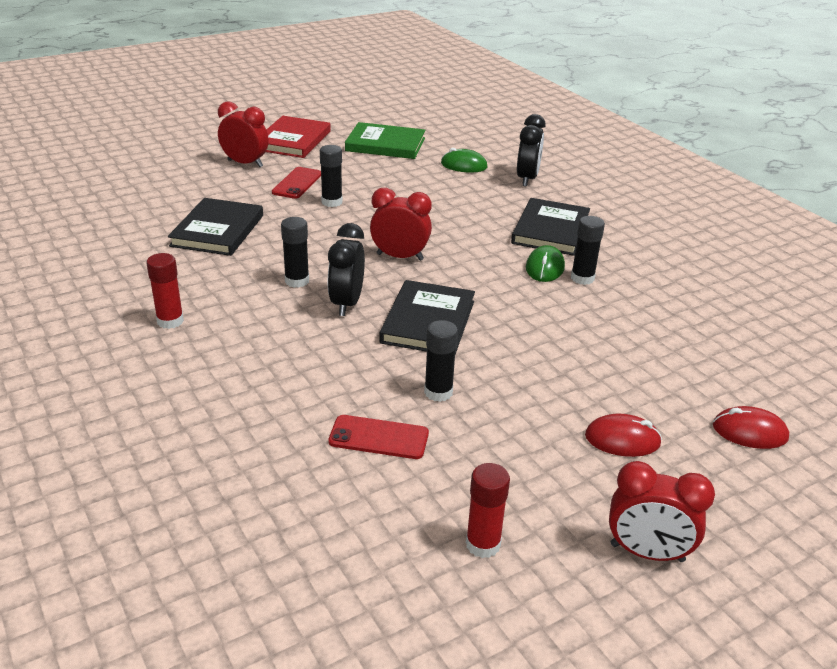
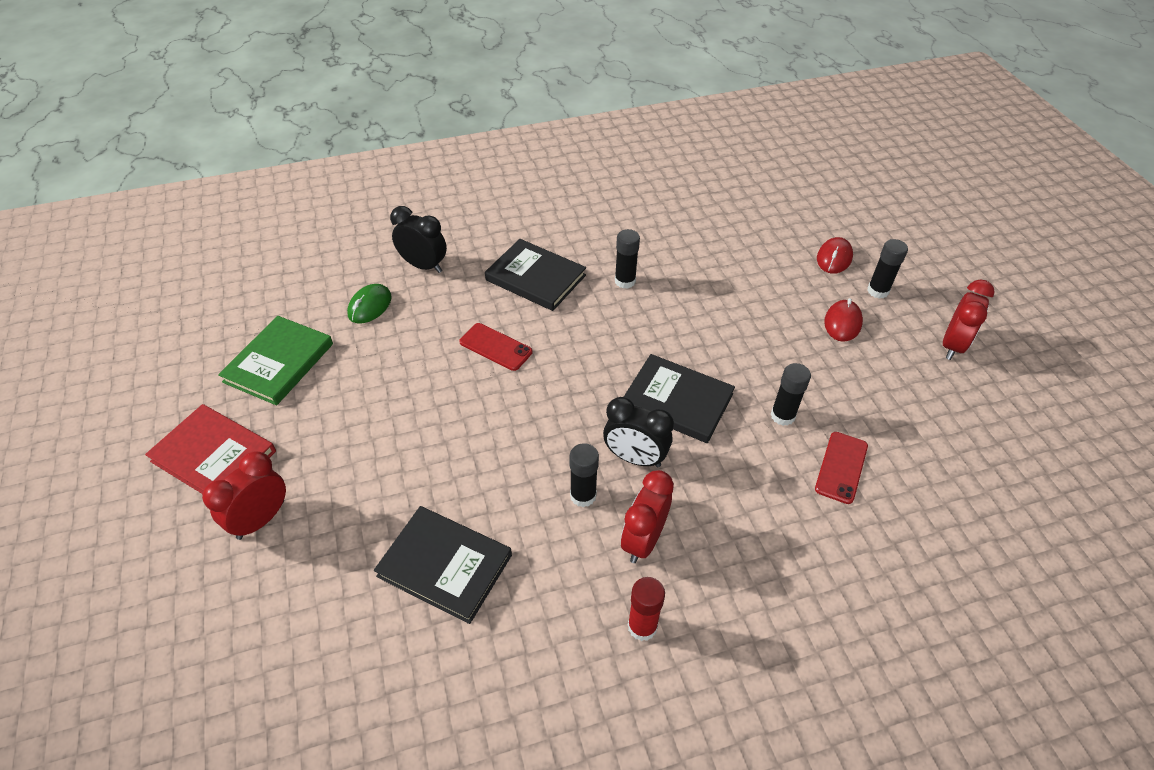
camera: 75 degrees left, 15 degrees up
(297, 183) = (347, 467): red phone -> red phone (495, 347)
(332, 202) = (412, 439): black glue stick -> black glue stick (877, 291)
(400, 257) = (555, 399): red clock -> red clock (643, 540)
(483, 544) = (954, 427): red glue stick -> none
(544, 267) = (601, 300): green mouse -> none

